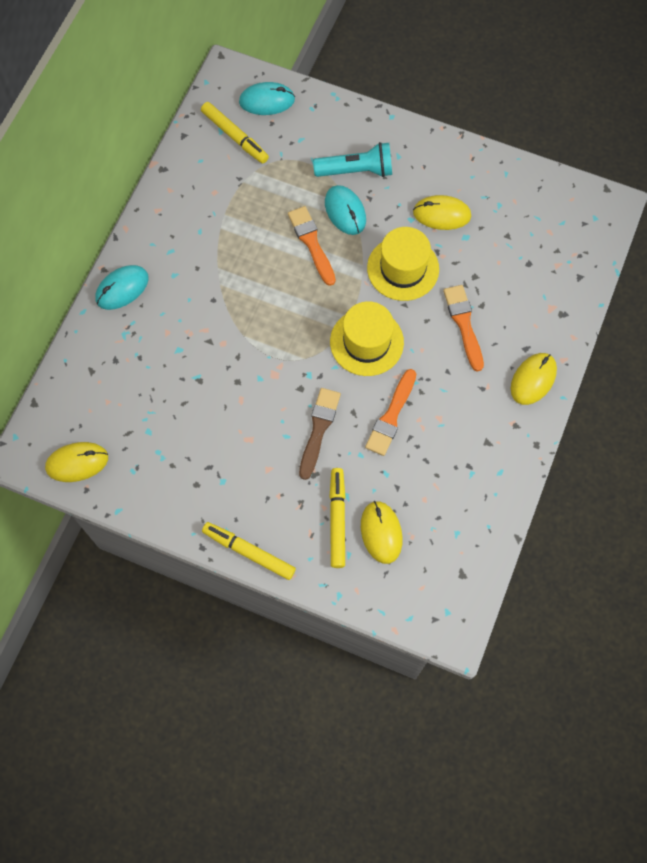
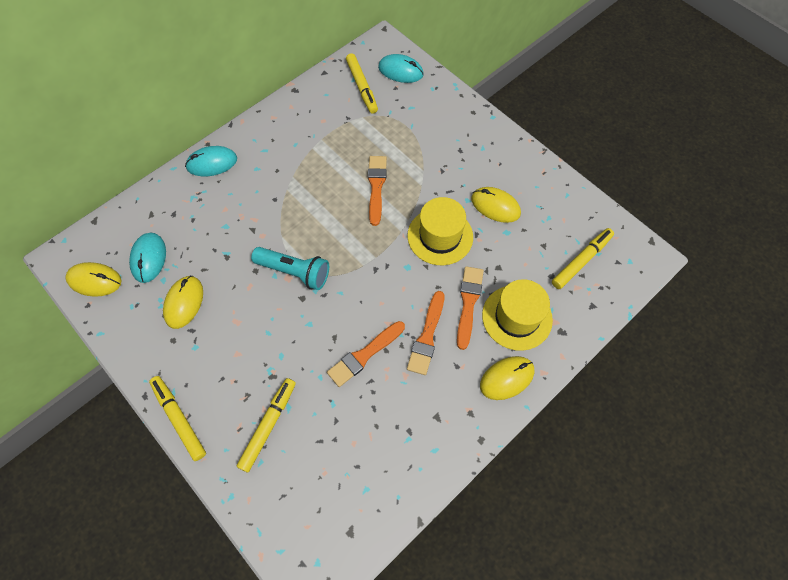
camera: 25 degrees right, 5 degrees down
(318, 429) = (297, 339): brown brush -> none
(345, 211) = (416, 173): turquoise mouse -> turquoise mouse (149, 258)
(356, 170) = (442, 146): turquoise flashlight -> turquoise flashlight (294, 272)
(366, 342) = (377, 283): yellow hat -> yellow hat (517, 317)
(381, 532) = (299, 456): yellow mouse -> yellow mouse (184, 303)
(441, 373) = (427, 336): none -> orange brush
(550, 236) = (581, 261): none -> yellow marker

